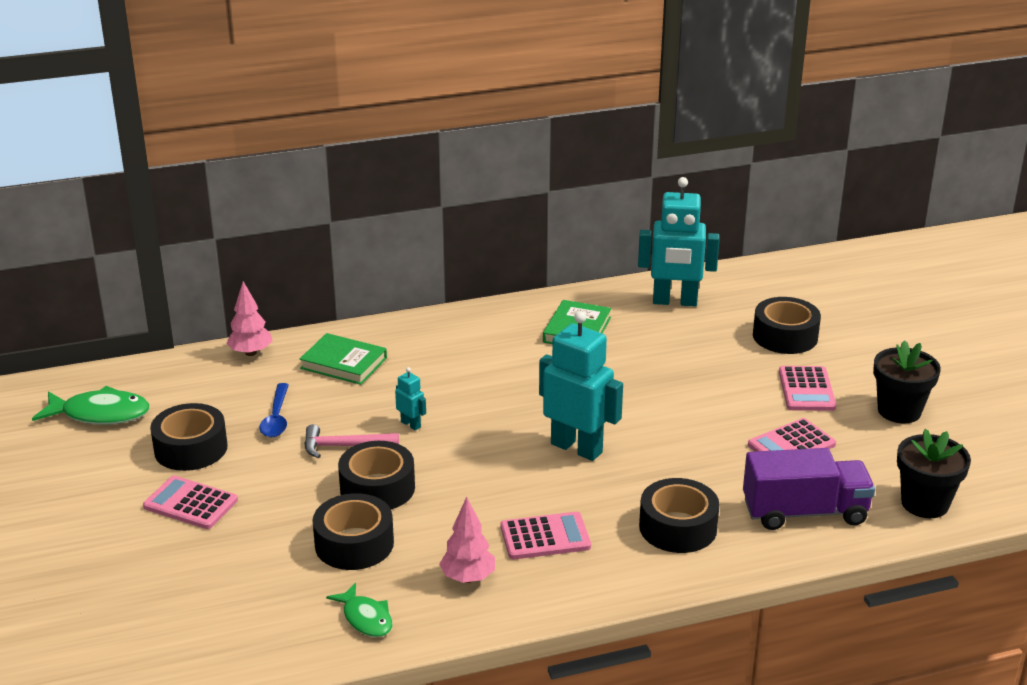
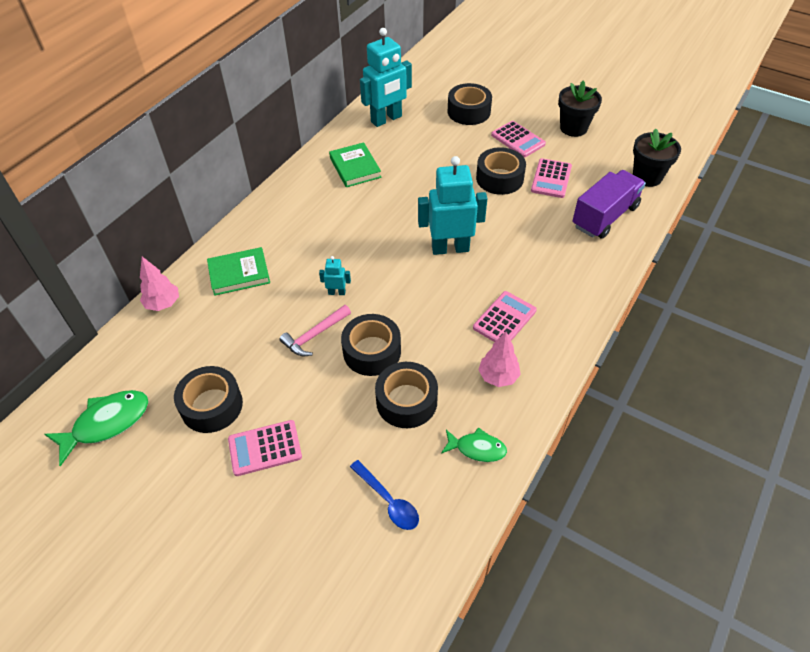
camera: 40 degrees left, 20 degrees up
(276, 418) = (244, 343): blue spoon -> blue spoon (388, 501)
(678, 527) = (560, 266): black tape -> black tape (499, 178)

